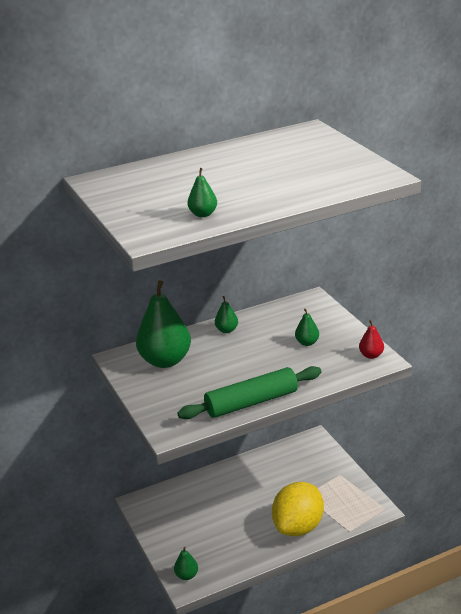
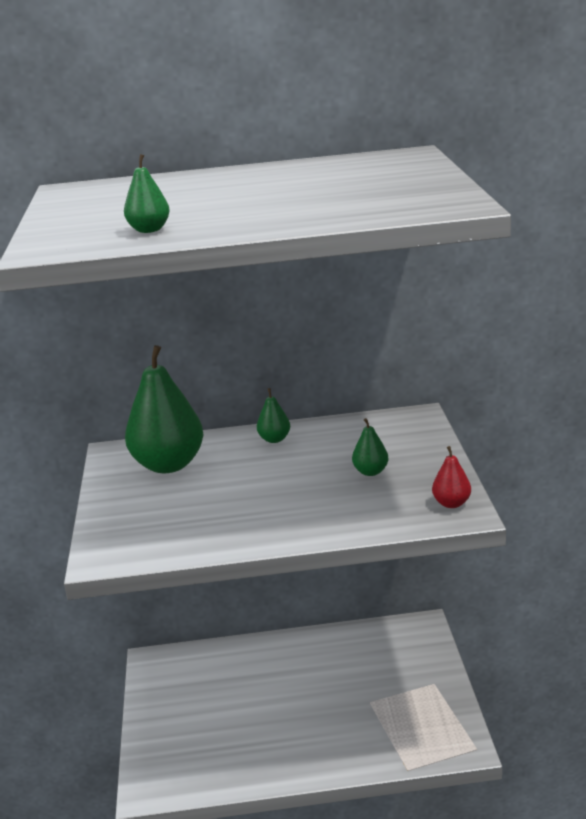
camera: 20 degrees right, 5 degrees down
(186, 575) = (154, 775): green pear -> none
(251, 402) = (238, 538): green rolling pin -> none
(298, 527) = (338, 745): yellow lemon -> none

